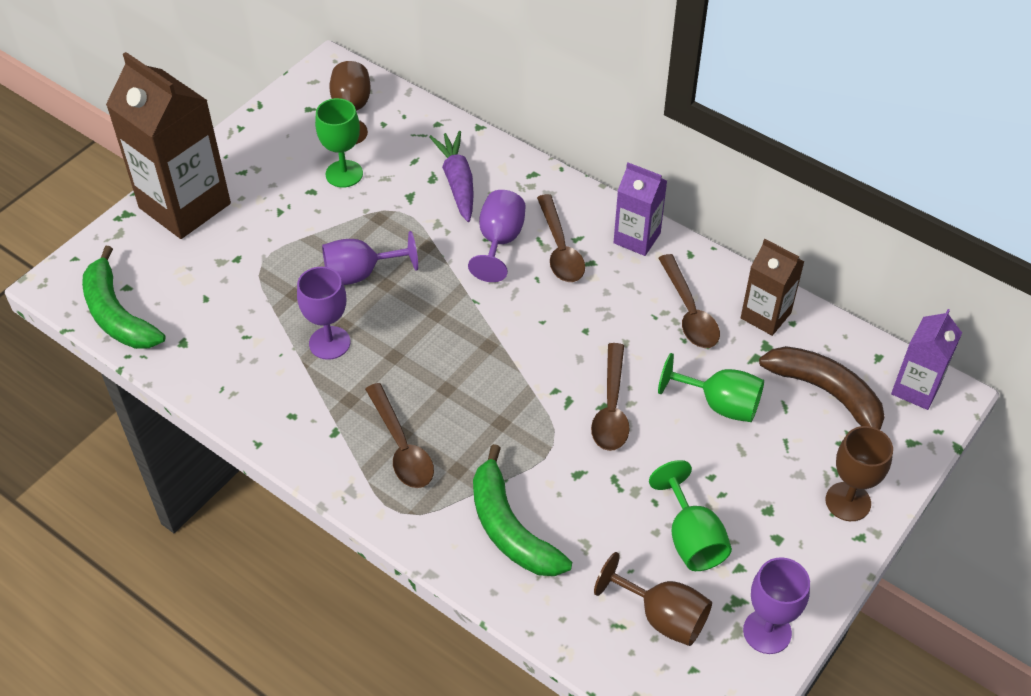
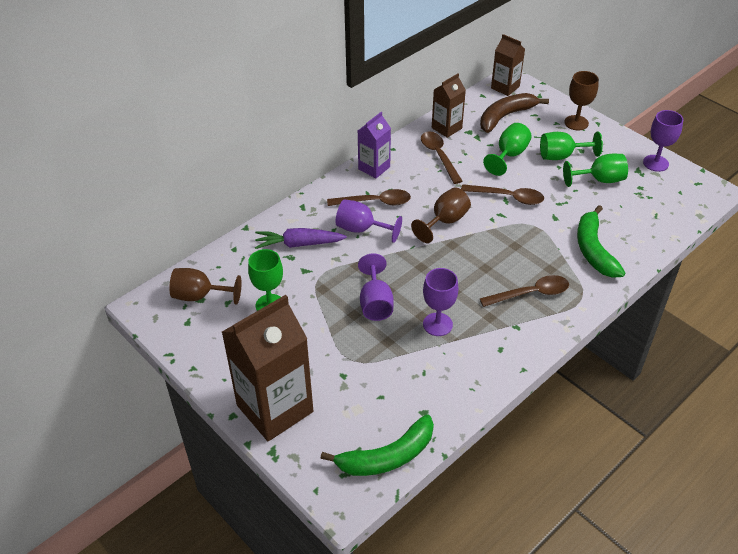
camera: 80 degrees left, 5 degrees down
(510, 528) = (593, 250): green banana -> green banana turned 105 degrees clockwise
(662, 616) = (649, 198): brown goblet -> brown goblet (445, 221)
(689, 312) = (439, 156): brown spoon -> brown spoon turned 105 degrees counterclockwise
(741, 480) = (561, 156): none -> green goblet
(916, 388) = (505, 87): purple carton -> brown carton

